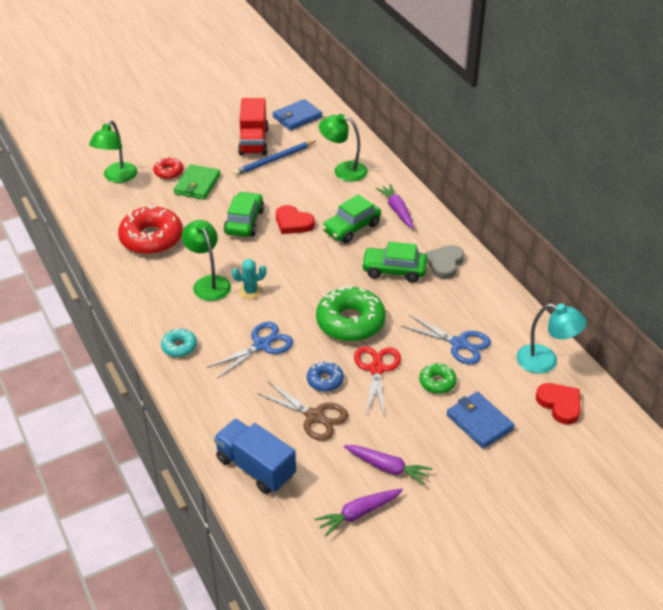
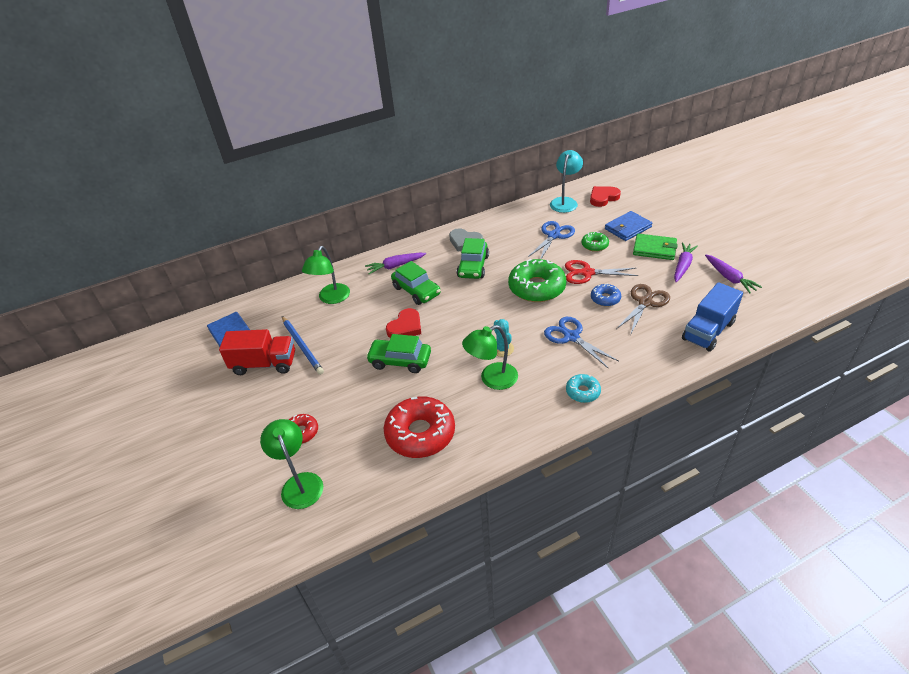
camera: 85 degrees left, 0 degrees up
(117, 177) = (300, 483): green lamp -> green lamp turned 135 degrees counterclockwise
(197, 184) = (331, 404): green wallet -> green wallet (654, 249)

